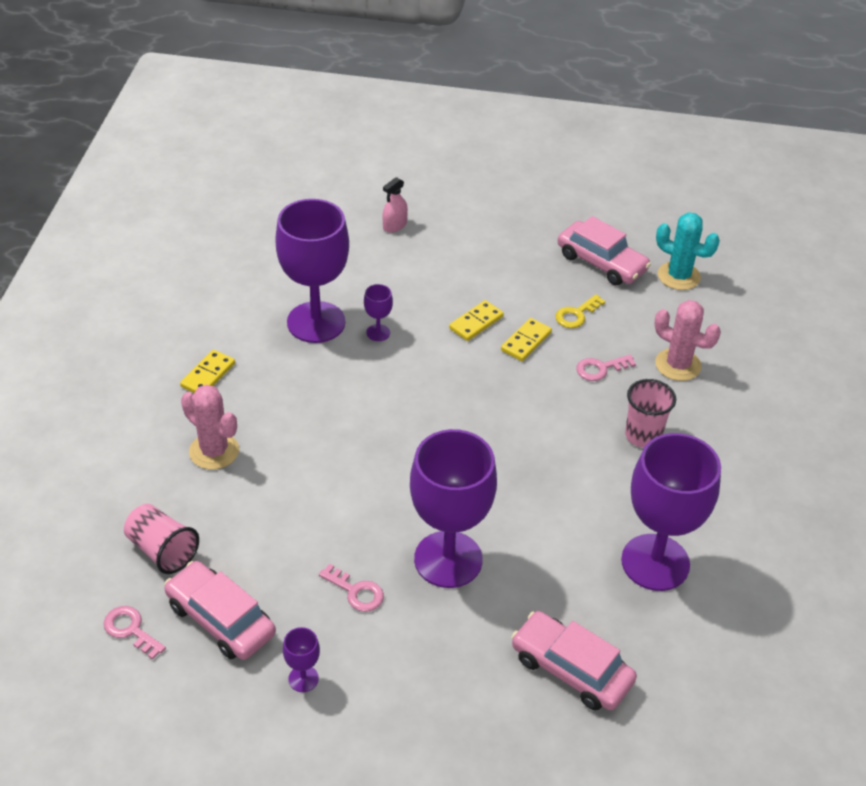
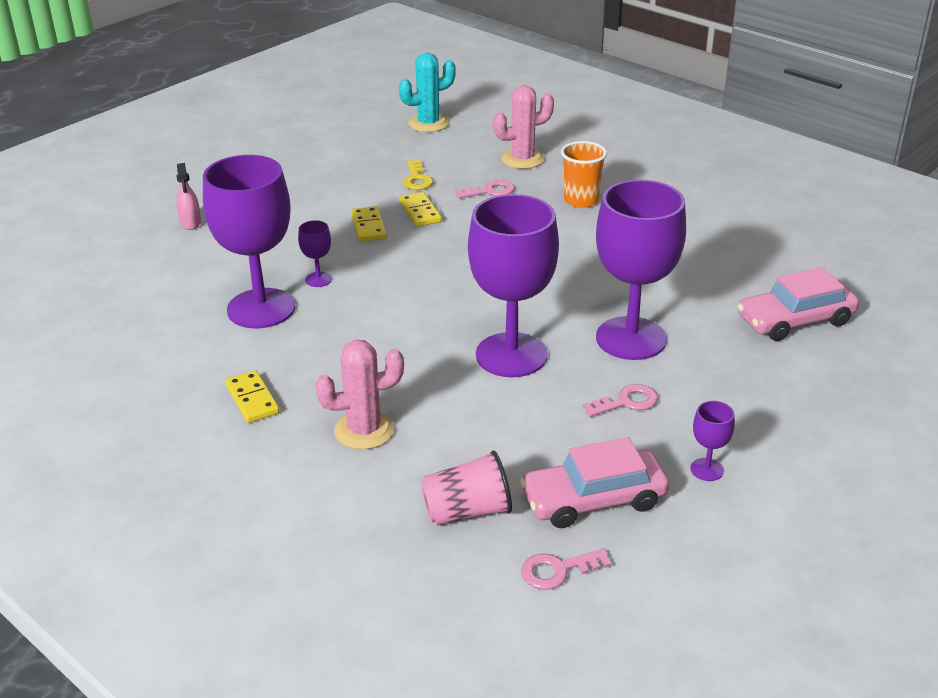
camera: 55 degrees left, 10 degrees down
(600, 369) = (490, 191): pink key -> pink key turned 120 degrees counterclockwise
(601, 262) = (371, 147): pink car -> none
(643, 435) = (581, 200): pink cup -> orange cup
(655, 562) = (716, 243): purple goblet -> purple goblet (511, 355)

